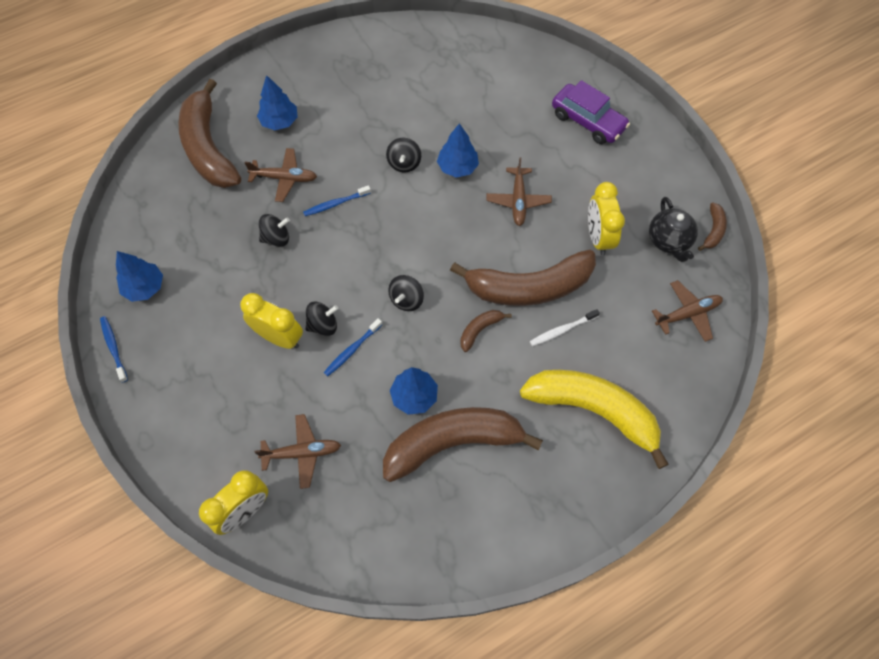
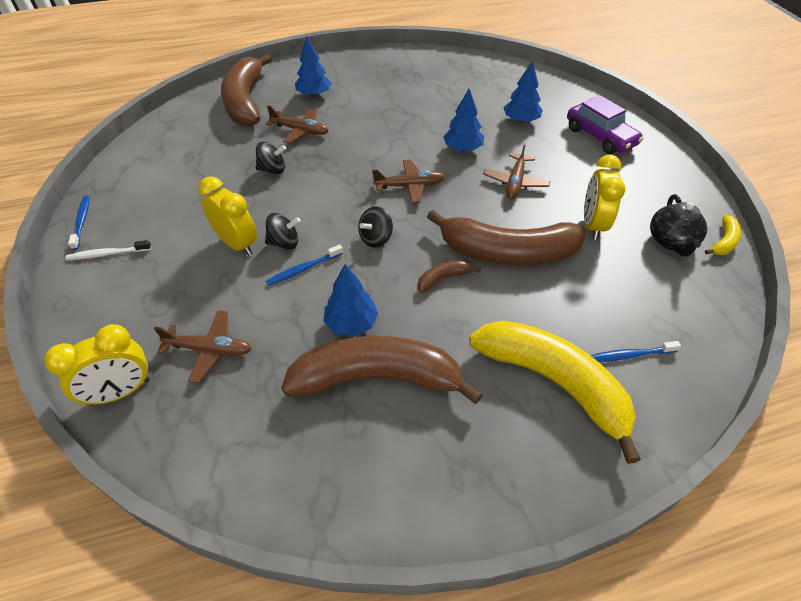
camera: 15 degrees right, 15 degrees down
(145, 287) = (137, 183): blue tree -> blue tree (521, 120)
(336, 204) = (338, 155): blue toothbrush -> blue toothbrush (629, 355)
(404, 163) = (413, 138): black spinning top -> none
(562, 330) = (535, 297): white toothbrush -> white toothbrush (108, 254)
(687, 314) = (685, 311): brown plane -> brown plane (409, 186)
(713, 230) = (724, 242): brown banana -> yellow banana

